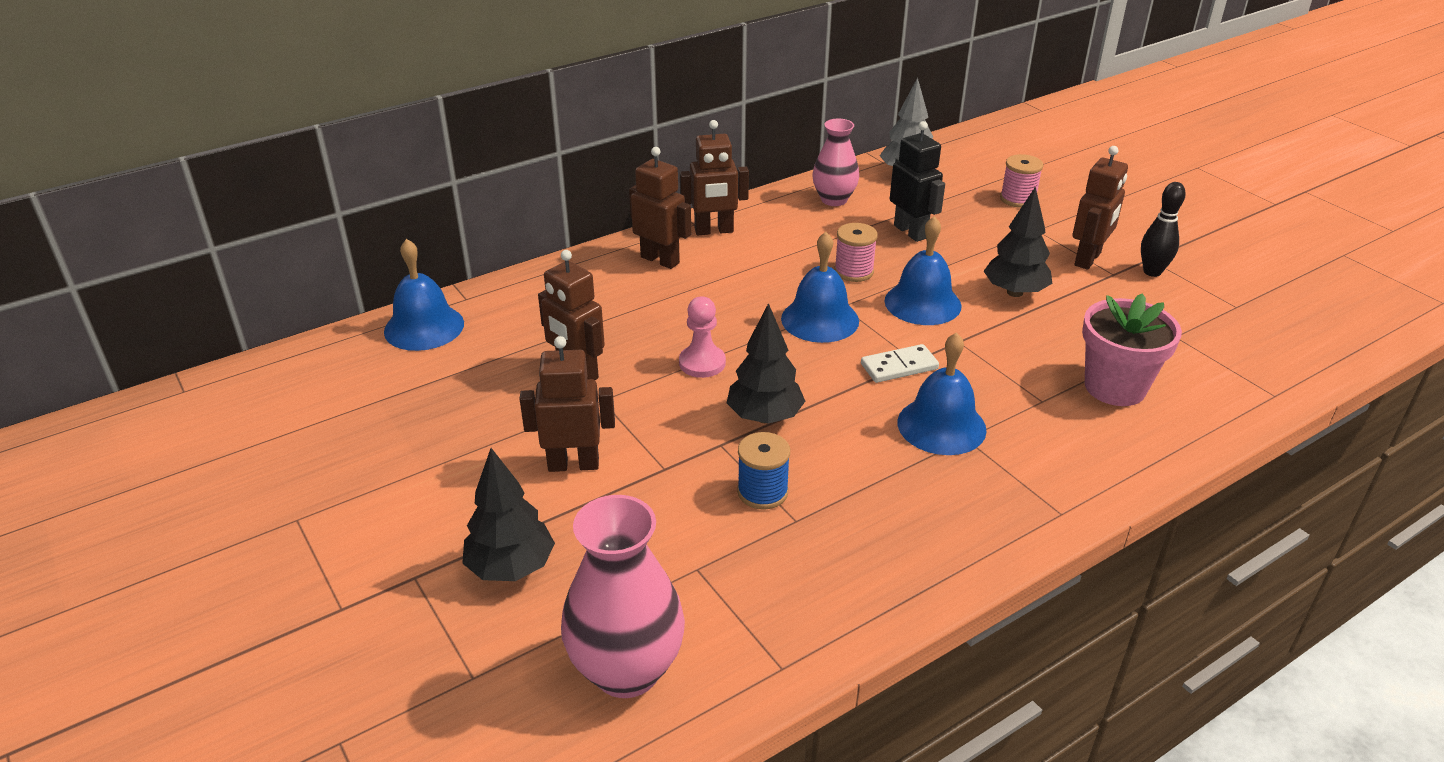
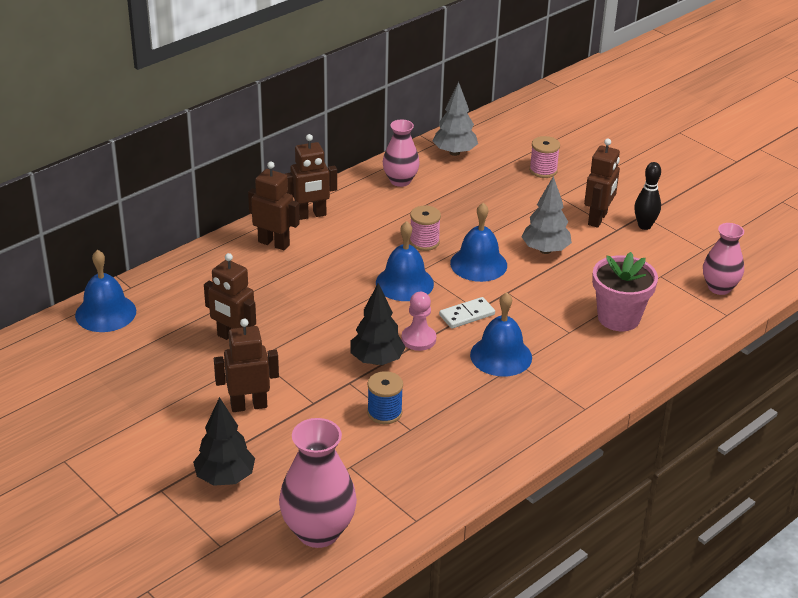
camera: 10 degrees left, 0 degrees up
(702, 363) = (324, 324): pink pawn -> pink pawn (418, 339)
(910, 232) = (463, 205): black robot -> none
(1014, 292) = (545, 250): black tree -> grey tree
(1261, 358) = (719, 288): none -> pink vase

